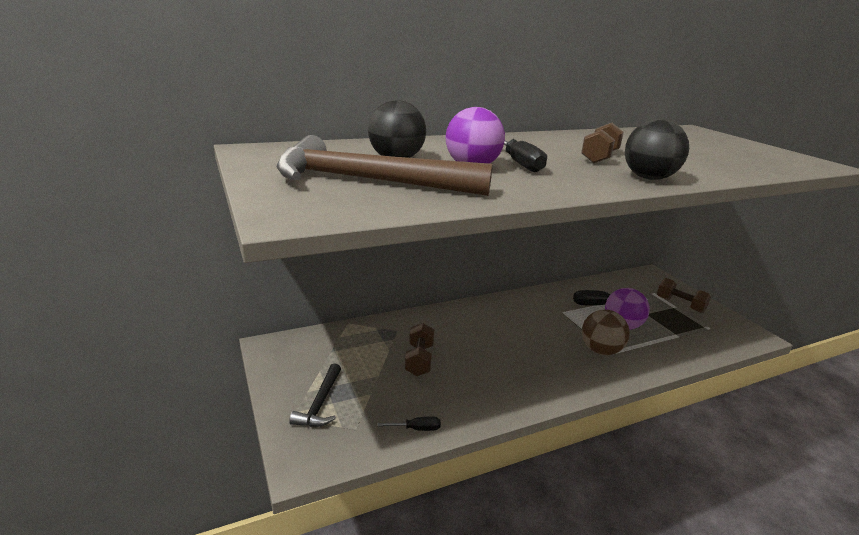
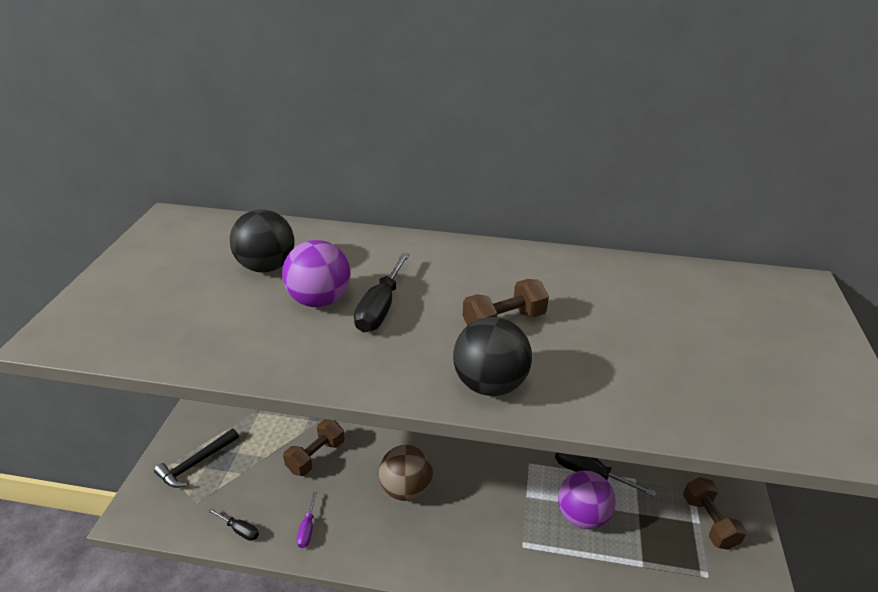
camera: 35 degrees right, 10 degrees up
(368, 181) = (188, 299): brown hammer -> none
(469, 404) = (307, 529): none -> purple screwdriver
(600, 350) = (513, 535): brown ball -> brown ball (406, 489)

